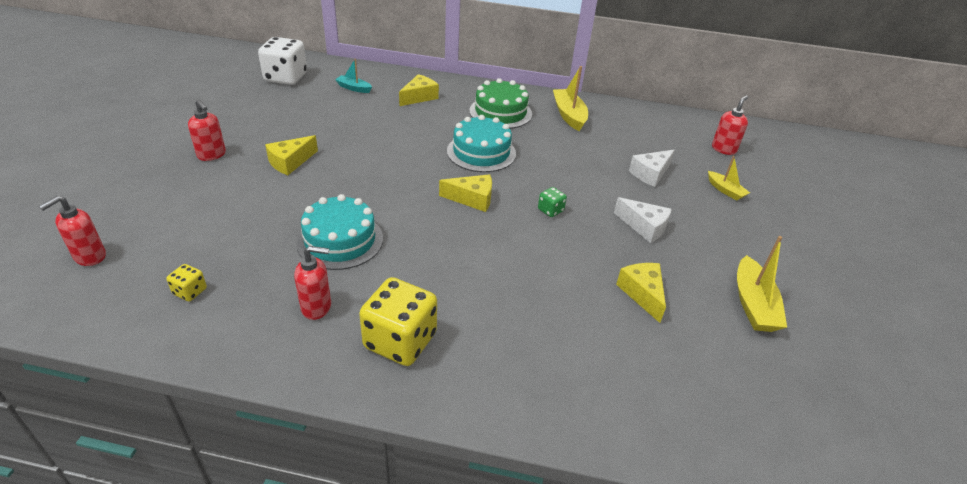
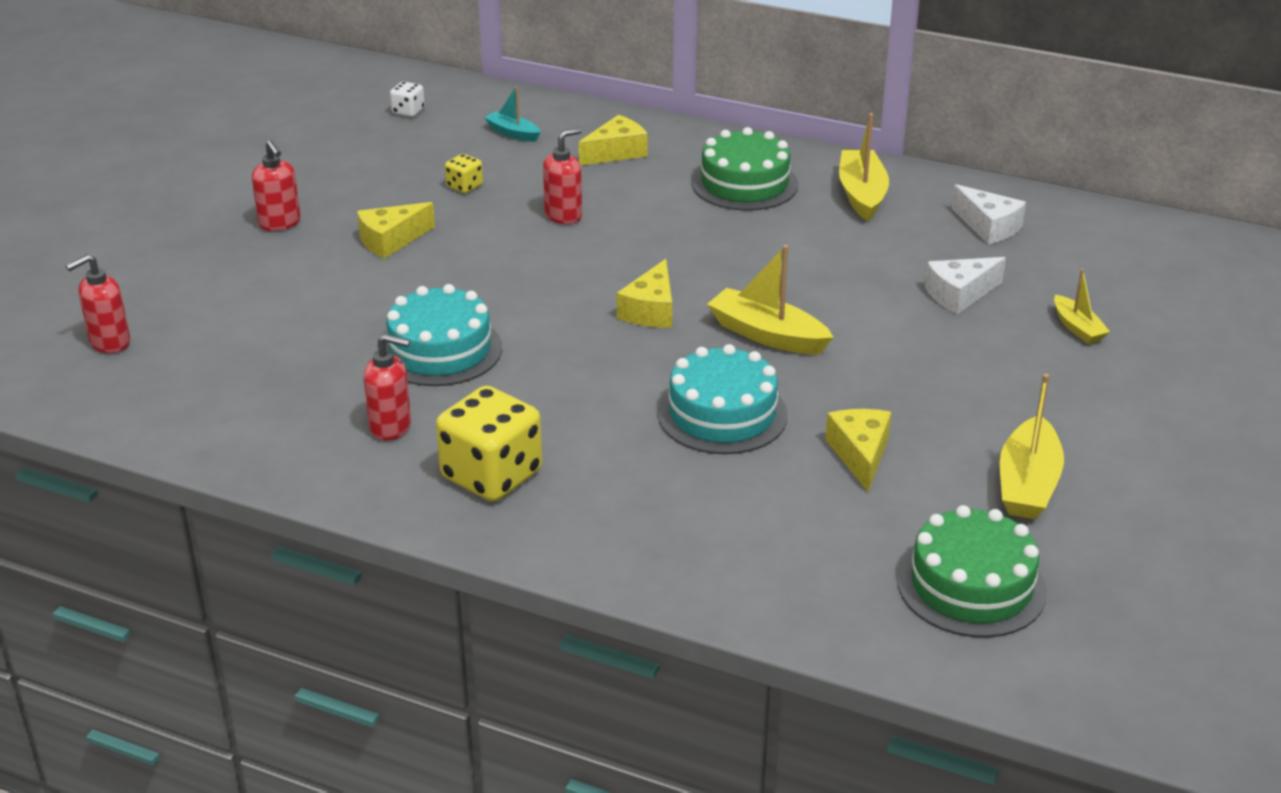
camera: 15 degrees right, 5 degrees down
(190, 291) = (231, 394): yellow dice -> yellow dice (464, 186)
(286, 77) = (408, 111): white dice -> white dice, size x0.46
(472, 199) = (651, 310): yellow cheese -> yellow cheese turned 90 degrees clockwise
(481, 152) = (689, 244): turquoise cake -> turquoise cake (722, 414)
(550, 210) = (767, 335): green dice -> yellow boat
(644, 227) = (909, 369): white cheese -> white cheese (988, 227)
(723, 149) = (1114, 265): red soap dispenser -> red soap dispenser (564, 215)
(760, 394) = (971, 586): none -> green cake

